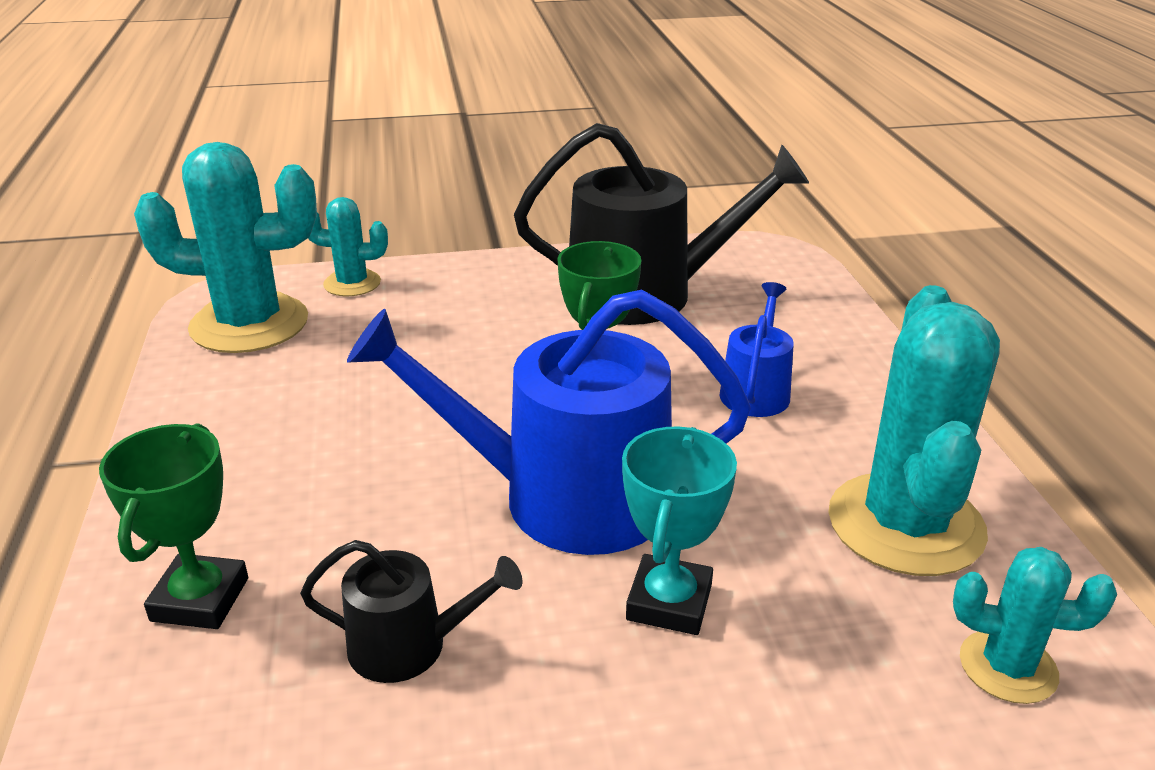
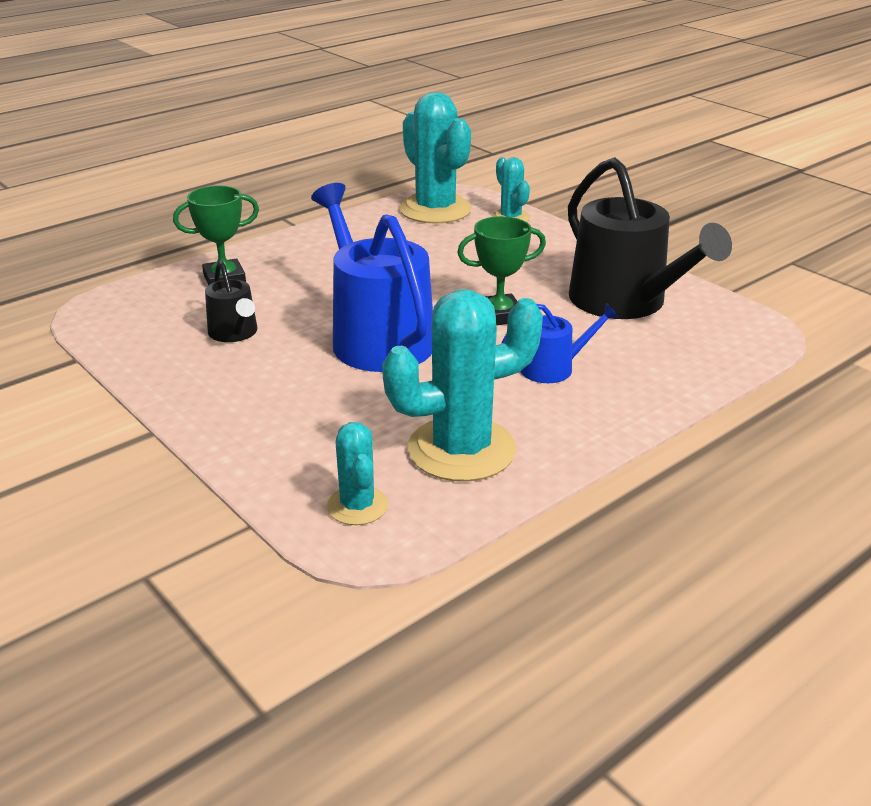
camera: 60 degrees right, 0 degrees up
(669, 602) = (320, 389): turquoise trophy -> none

